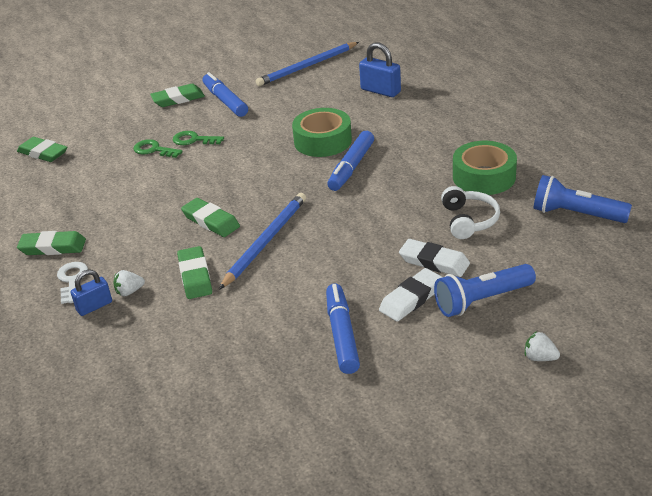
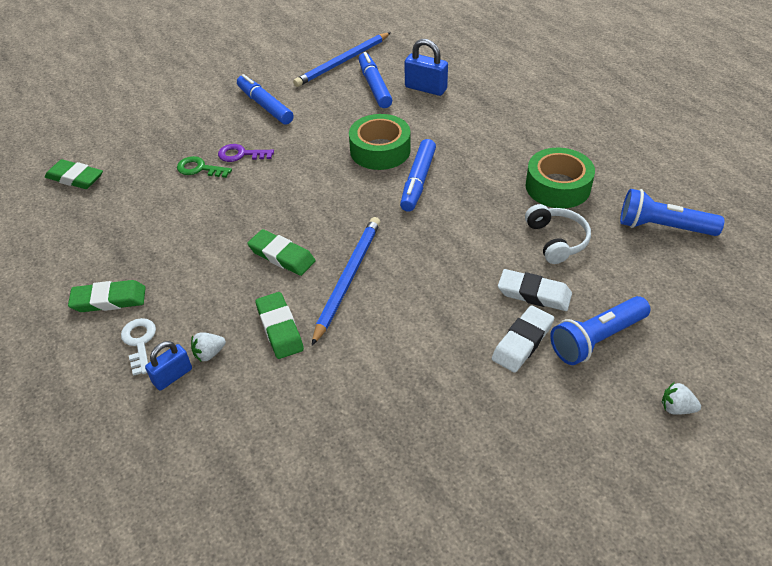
camera: 10 degrees left, 10 degrees up
(178, 99) = (213, 105): green eraser -> none
(193, 140) = (241, 154): green key -> purple key
(342, 334) = (459, 394): blue marker -> blue marker (374, 86)

